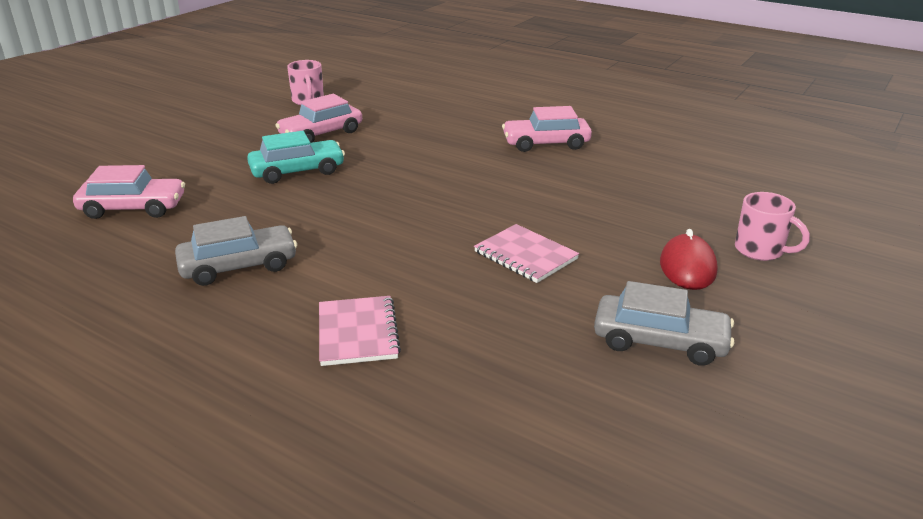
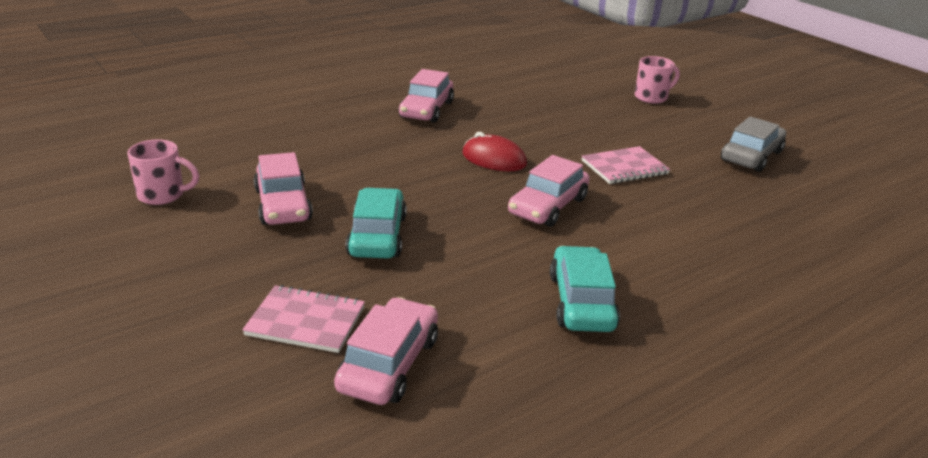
camera: 70 degrees left, 0 degrees up
(239, 266) = (581, 302): grey car -> turquoise car
(358, 333) = (719, 258): pink notebook -> pink notebook (306, 321)
(399, 227) = (548, 206): none -> pink car
(688, 267) = (664, 122): red mouse -> red mouse (494, 159)

